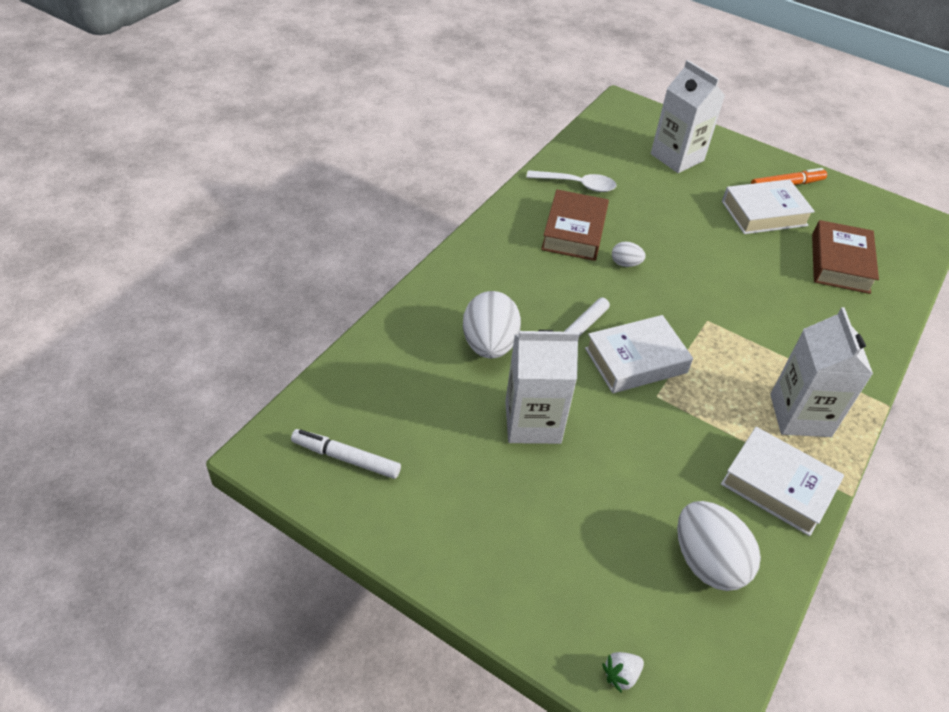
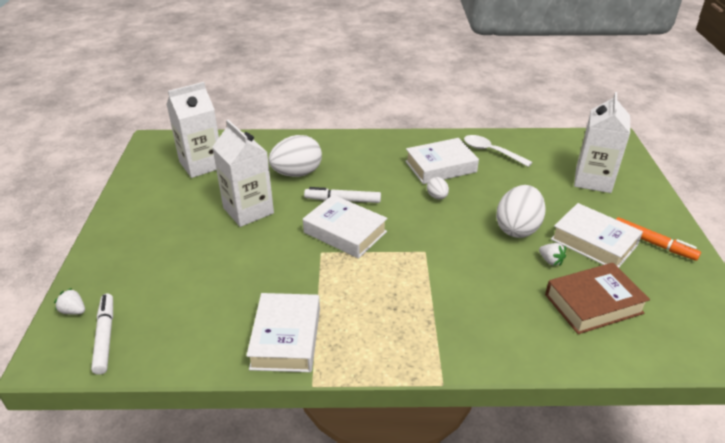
camera: 60 degrees right, 10 degrees down
(346, 458) = (167, 163): white marker -> white marker (105, 337)
(574, 232) = (440, 166): brown book -> white book
(577, 185) = (491, 152): white spoon -> white spoon turned 150 degrees clockwise
(707, 562) = (187, 322): white egg -> white egg (517, 228)
(773, 252) = (550, 261): none -> white strawberry
(800, 415) = (373, 330): white carton -> white carton (201, 165)

